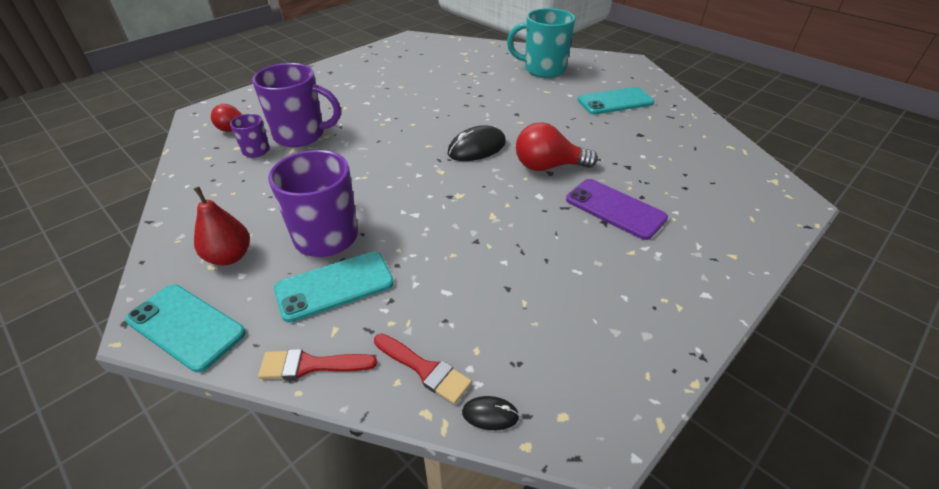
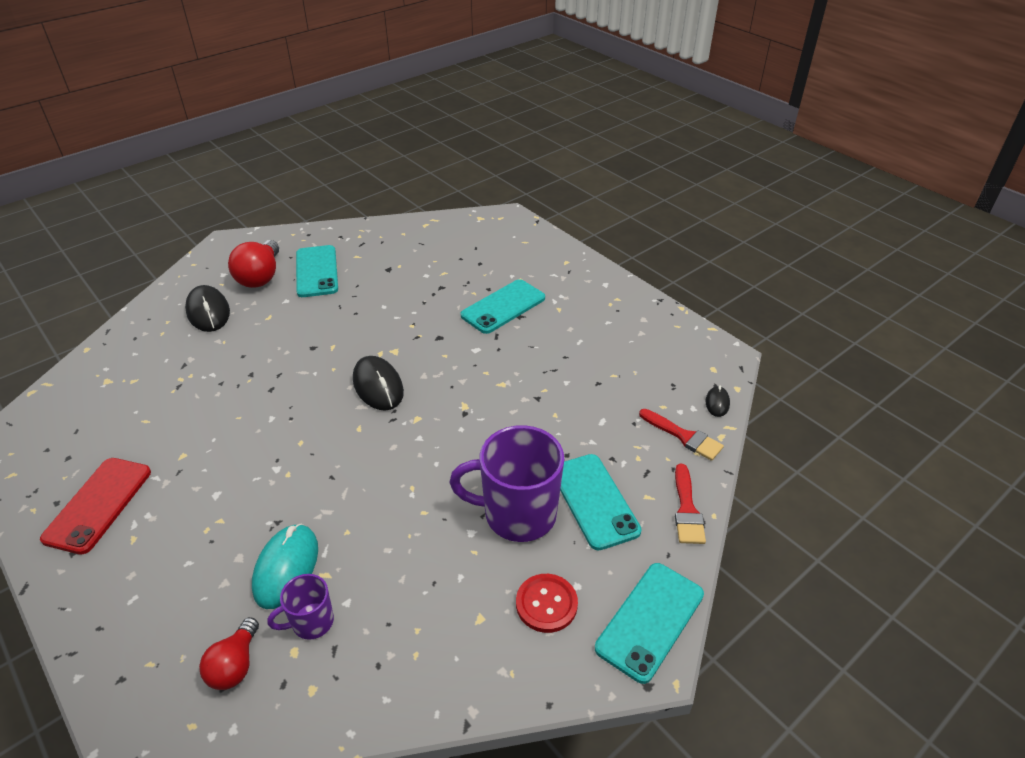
camera: 85 degrees left, 0 degrees up
(229, 257) = (546, 604): red pear -> red button
(301, 135) = (286, 568): purple mug -> turquoise mouse
(363, 71) = (98, 505): none -> red phone
(425, 369) = (684, 436): red brush -> red brush turned 90 degrees clockwise
(543, 69) = (208, 312): turquoise mug -> black mouse
(548, 166) = (428, 337): red light bulb -> red light bulb (260, 277)
(615, 209) = (503, 307): purple phone -> turquoise phone

